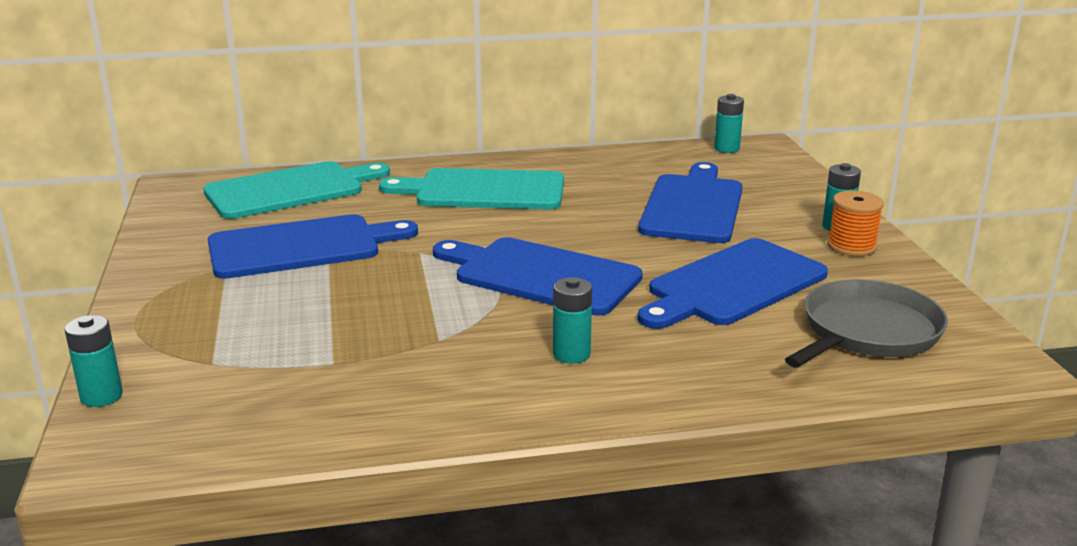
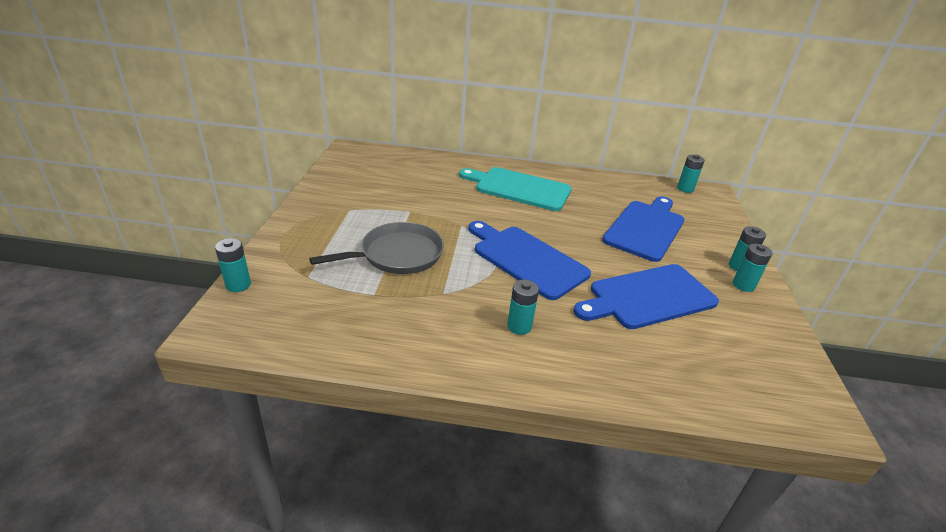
camera: 15 degrees right, 10 degrees up
(290, 190) = (409, 164): turquoise cutting board -> none
(302, 246) = (397, 205): blue cutting board -> none
(851, 246) = (743, 285): orange spool -> turquoise battery
(867, 332) = (729, 361): grey pan -> grey pan (397, 255)

